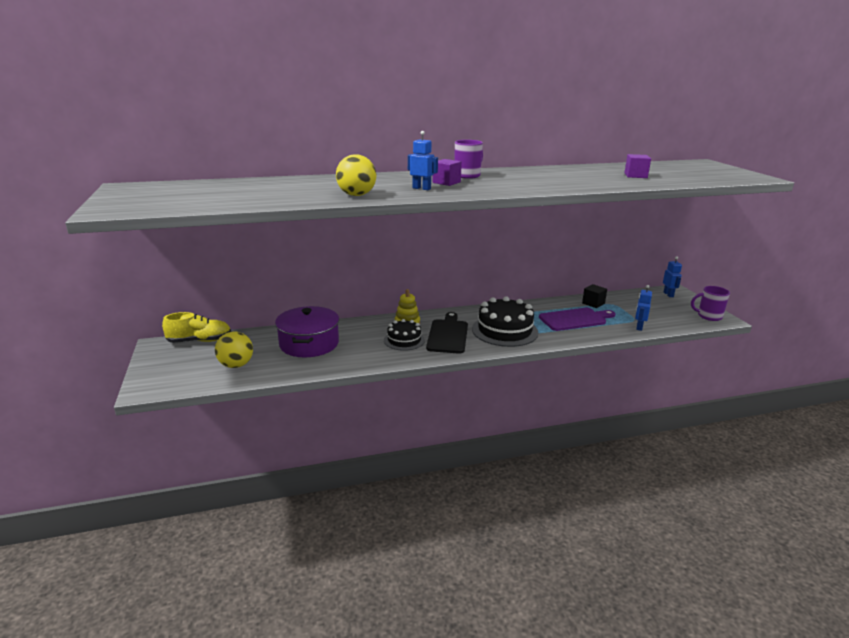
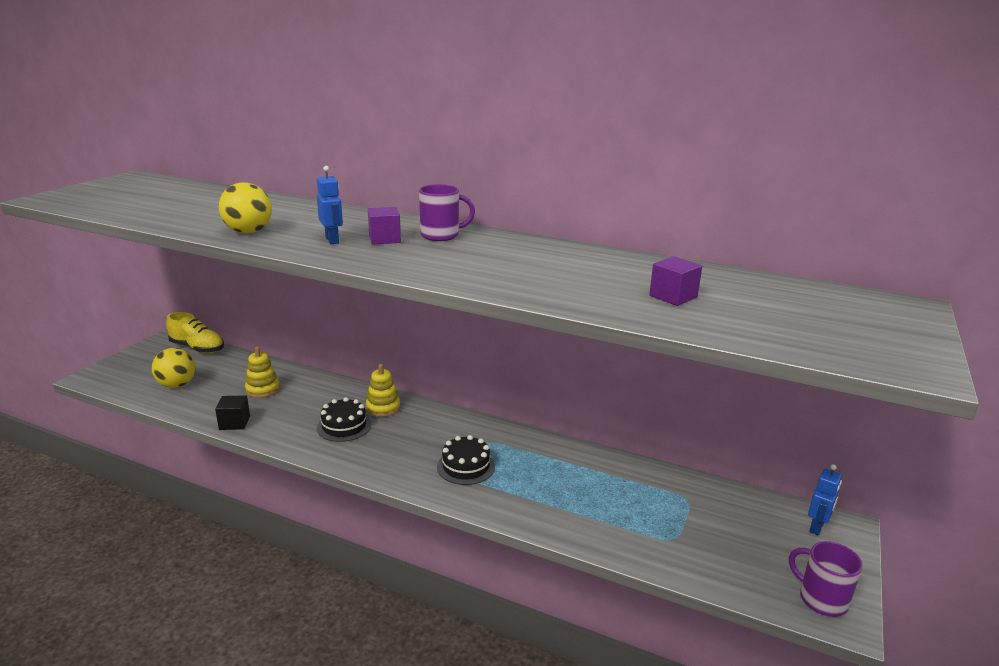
camera: 40 degrees right, 0 degrees up
(309, 344) = (263, 389): purple pot -> yellow stacking toy
(448, 335) = (396, 441): black cutting board -> none
(504, 330) = (466, 466): black cake -> black cake, size x0.60
(575, 319) = (583, 495): purple cutting board -> none
(593, 303) = (657, 484): black cube -> black cube (234, 423)
(639, 327) = (657, 553): blue robot -> none

